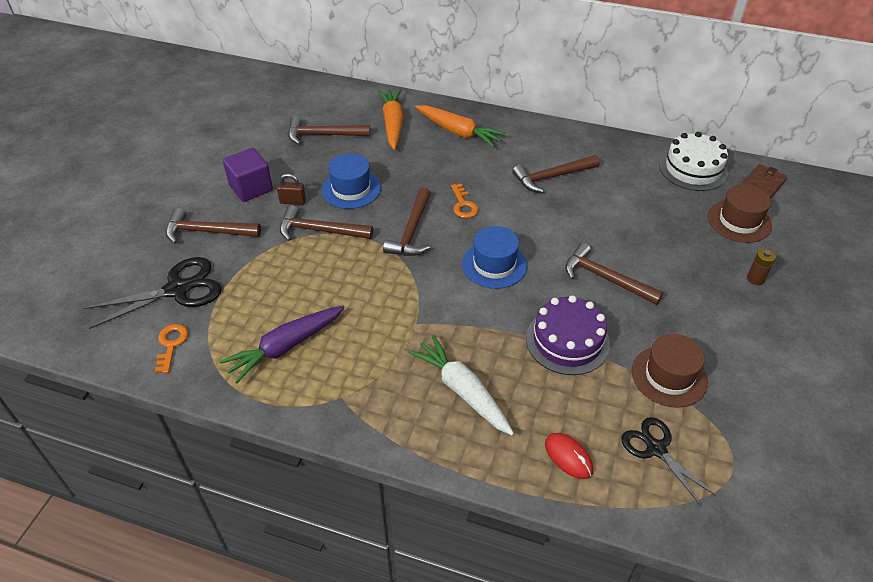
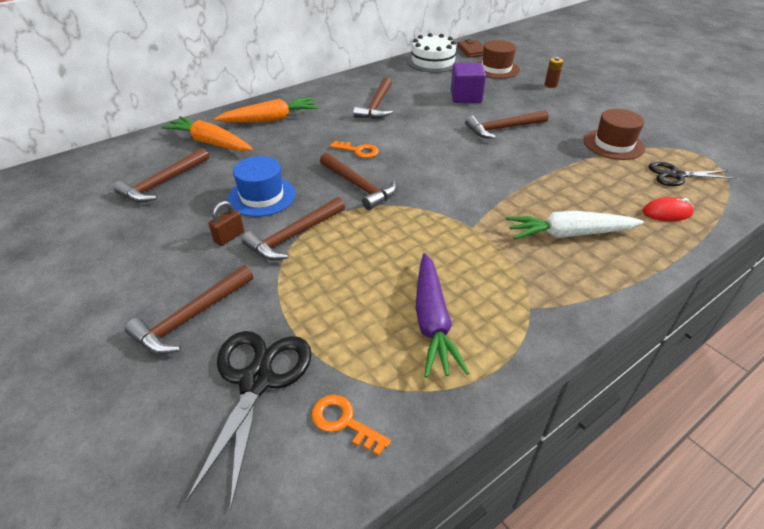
camera: 55 degrees left, 5 degrees down
(251, 188) = (168, 257): purple cube -> purple cube (466, 97)
(494, 264) = (442, 164): blue hat -> none
(567, 341) = (551, 167): purple cake -> none

